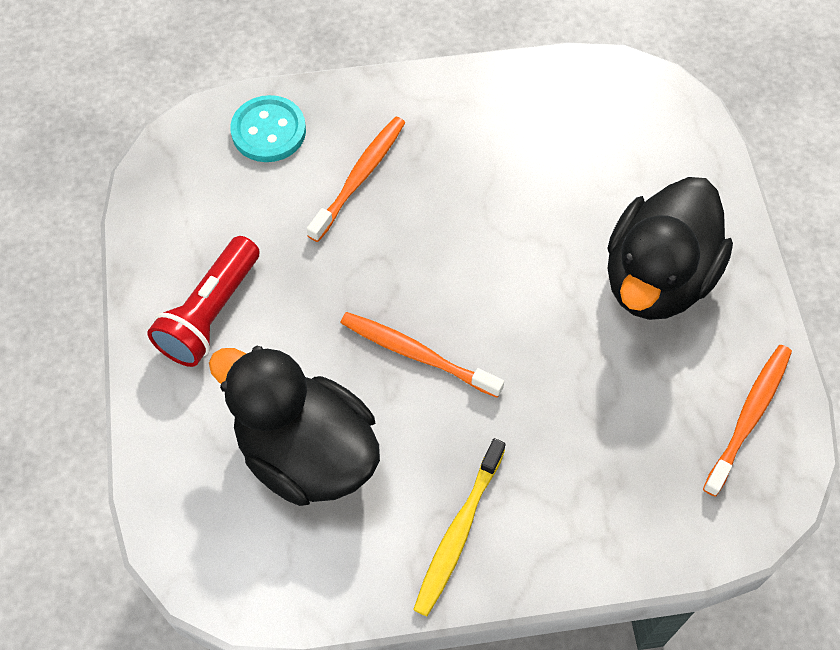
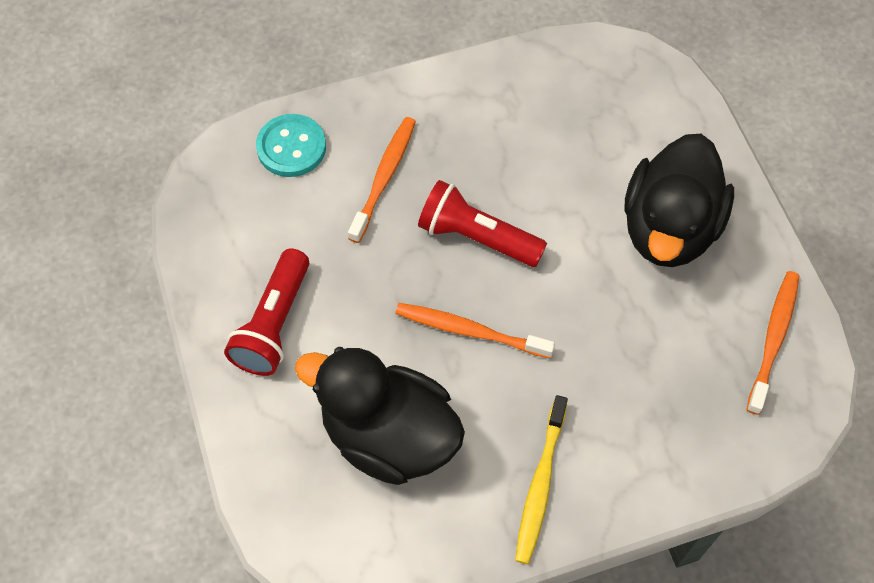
camera: 10 degrees left, 0 degrees up
(445, 255) = (477, 237): none -> red flashlight

